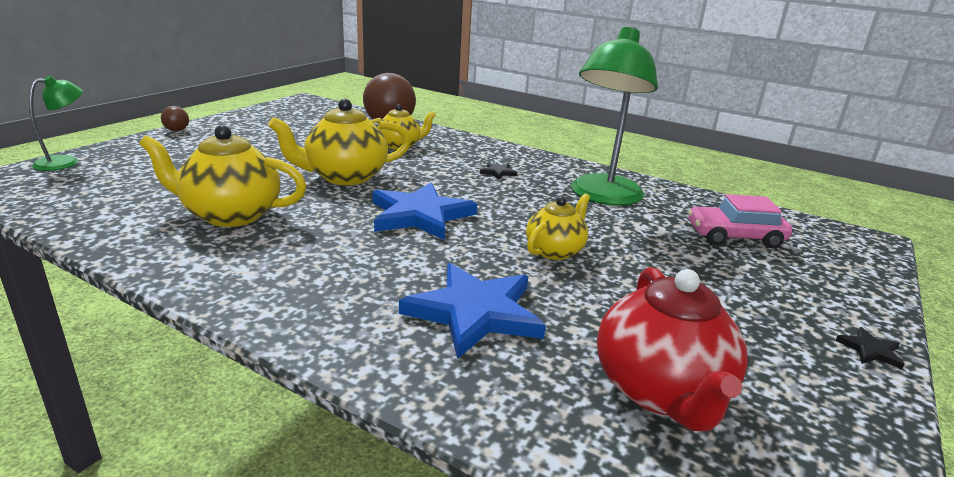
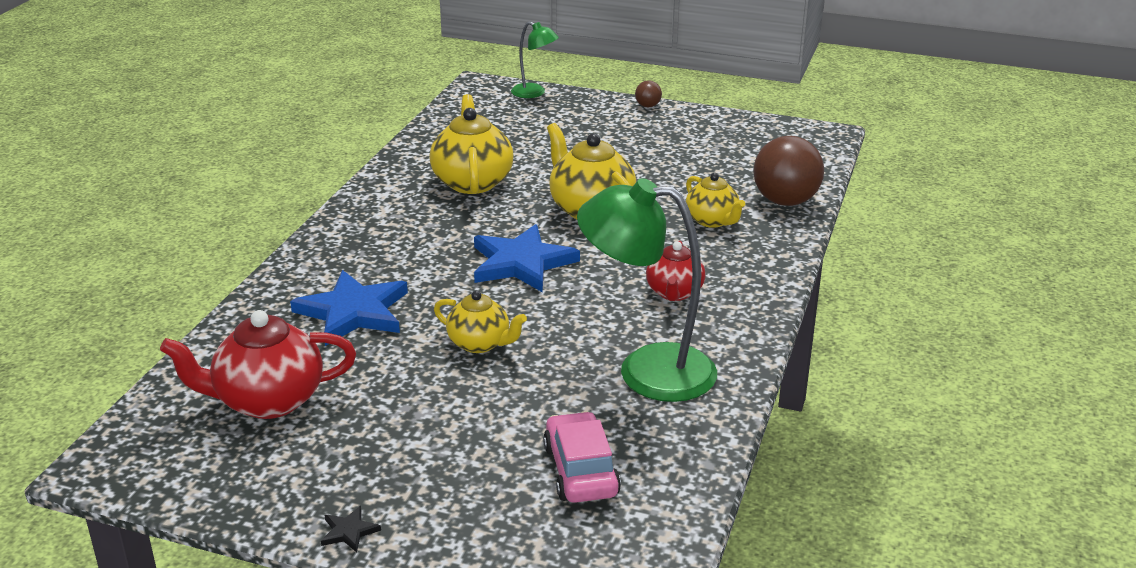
camera: 80 degrees right, 5 degrees up
(498, 172) = (674, 293): black star -> red teapot

